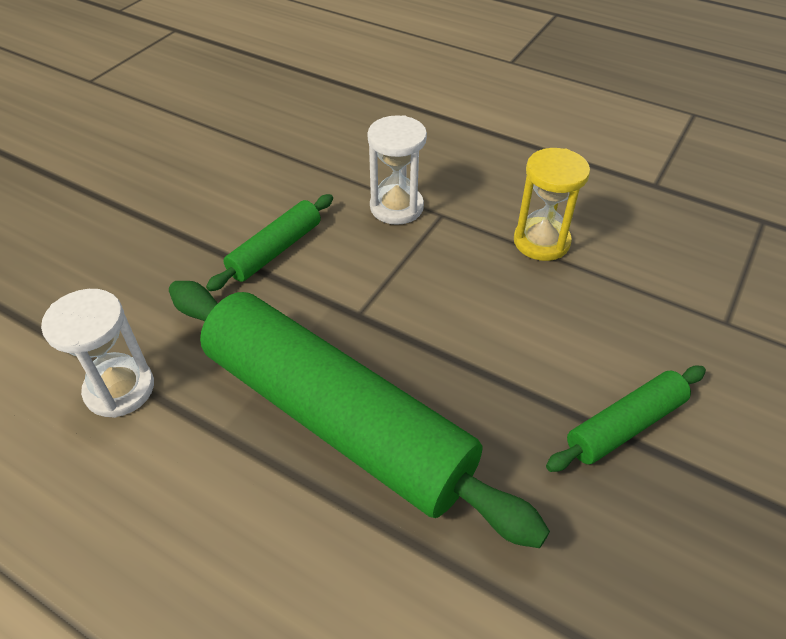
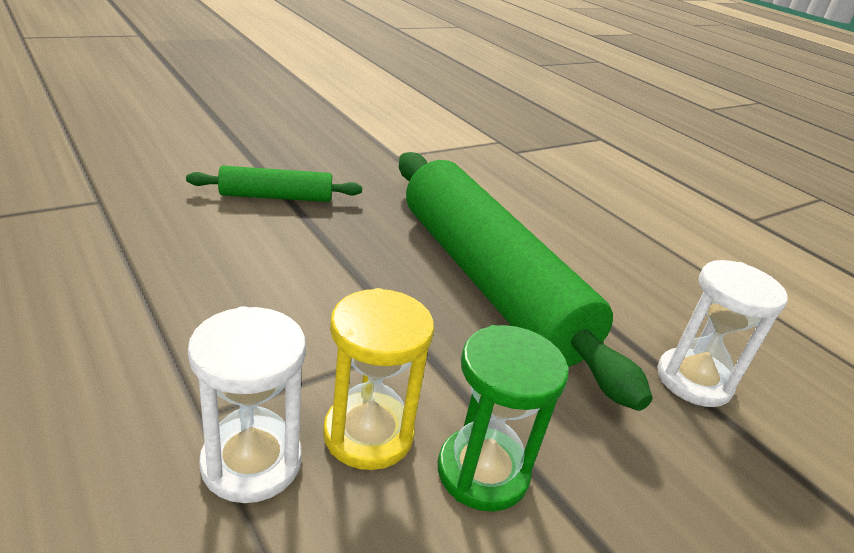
camera: 160 degrees left, 15 degrees down
(275, 250) = (482, 472): green rolling pin -> green hourglass
(541, 242) = (133, 322): yellow hourglass -> yellow hourglass (368, 434)

